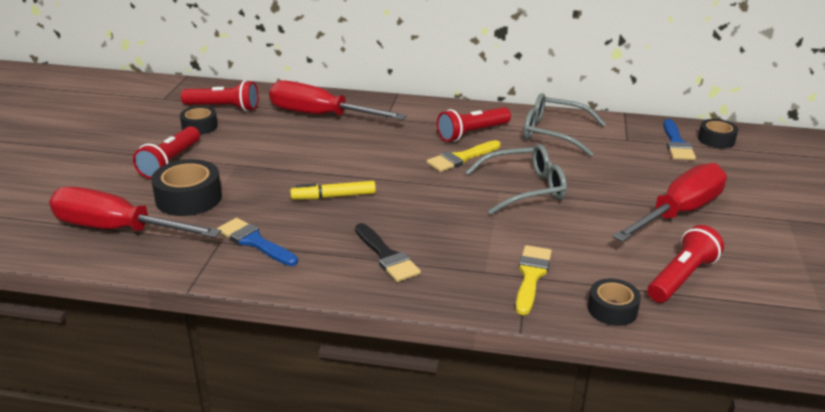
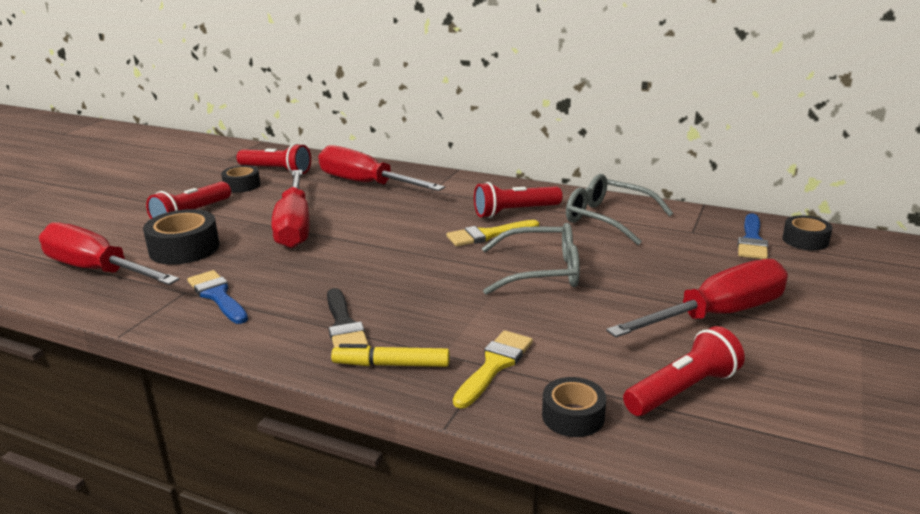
camera: 15 degrees right, 5 degrees down
(281, 165) = (294, 226): none -> red screwdriver
(333, 196) = (327, 260): yellow marker -> yellow marker (391, 365)

